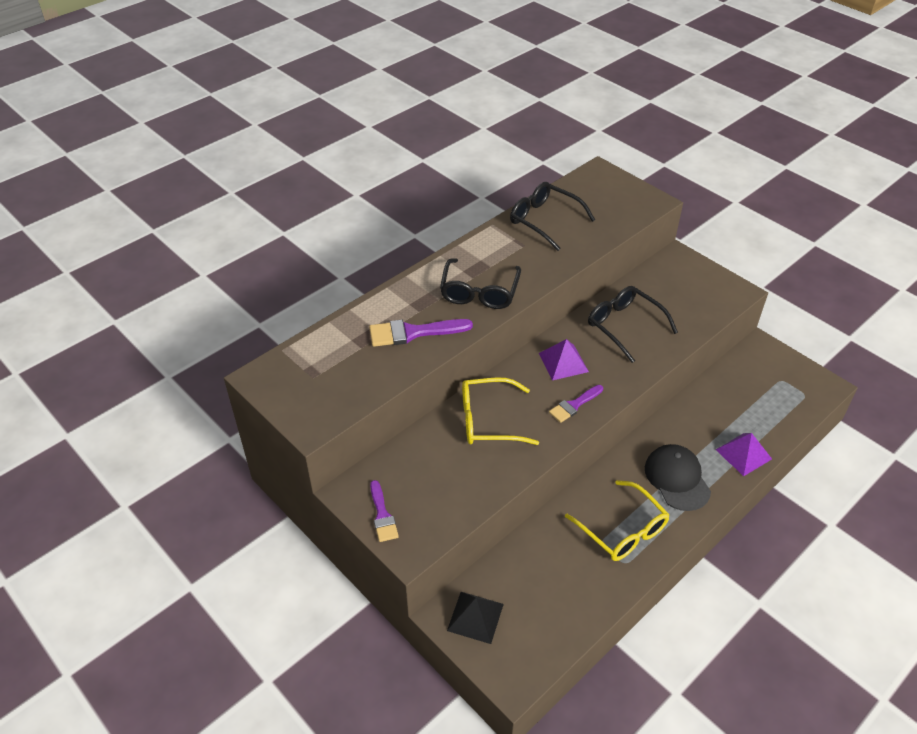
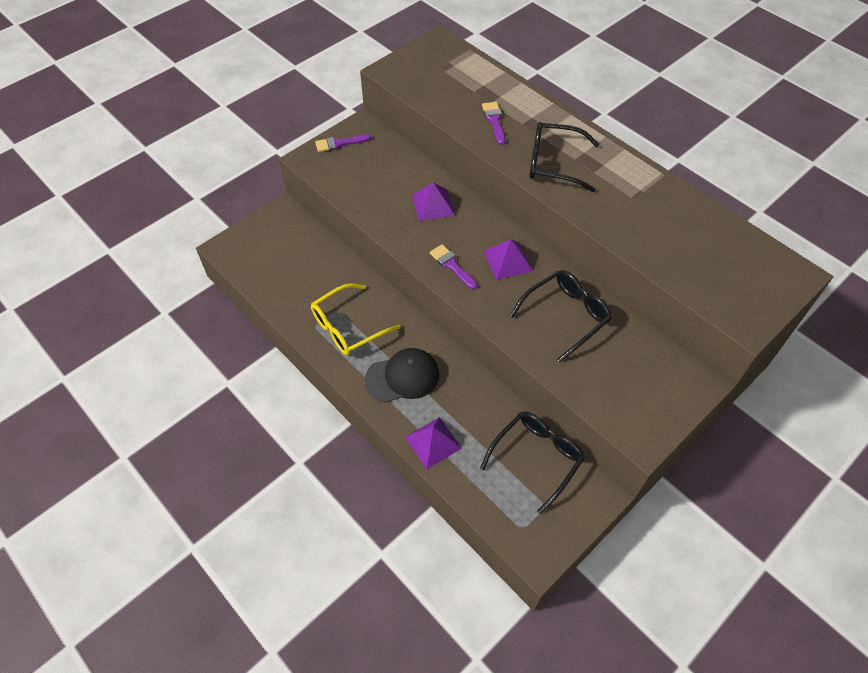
camera: 90 degrees right, 10 degrees up
(413, 333) = (494, 120): purple brush -> purple brush, size x0.64
(475, 617) = (279, 227): black pyramid -> none
(488, 420) = (433, 205): yellow glasses -> purple pyramid
(544, 220) = (681, 217): black glasses -> black glasses (536, 458)

